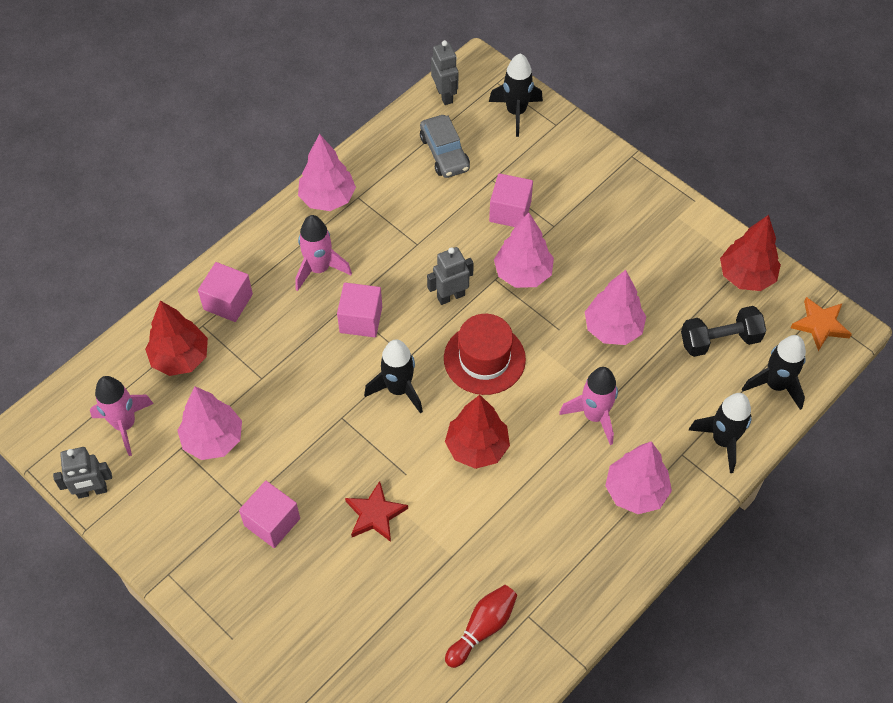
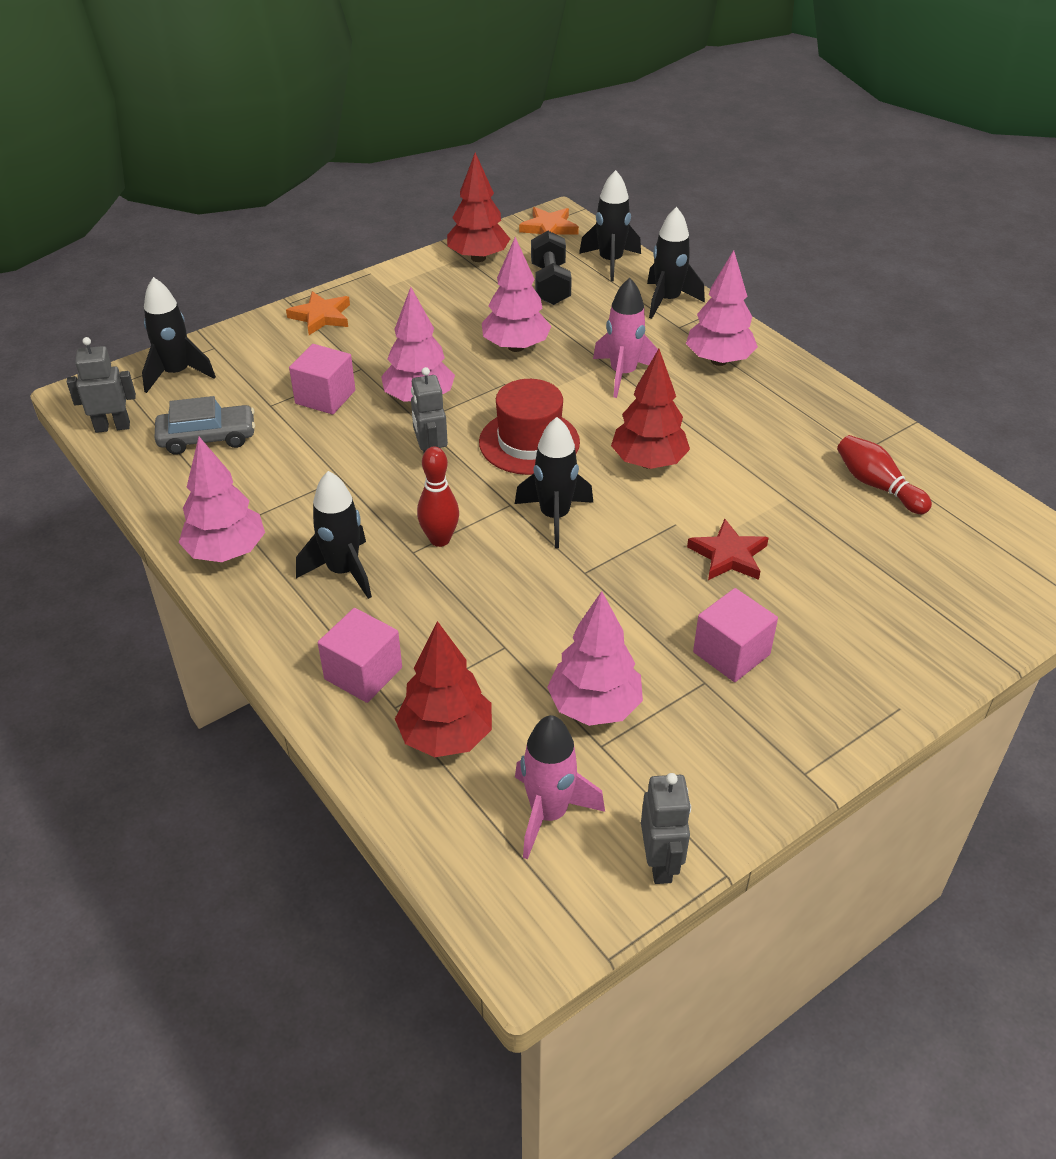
camera: 80 degrees left, 15 degrees down
(319, 269) = (343, 571): pink rocket -> black rocket
(361, 319) = (440, 539): pink cube -> red bowling pin
(617, 182) = (321, 316): none -> orange star

